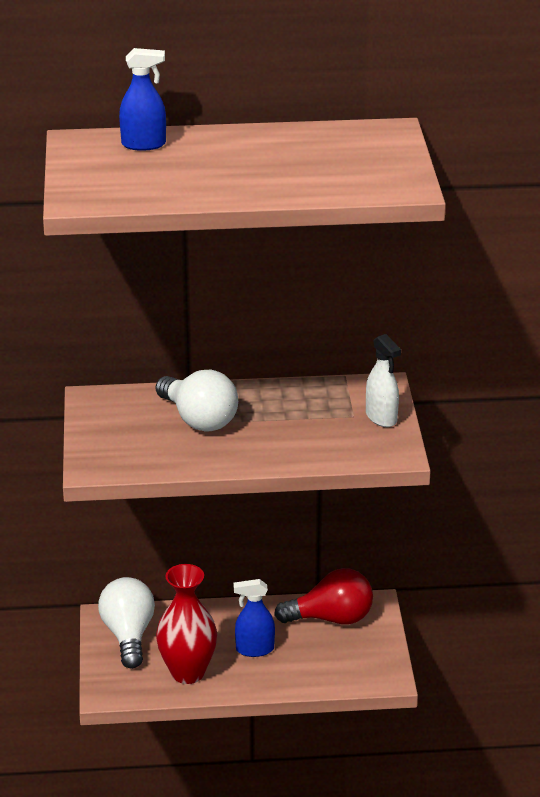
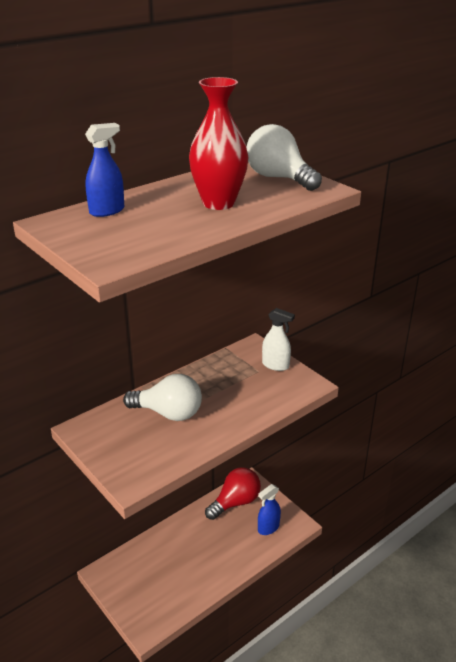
camera: 35 degrees left, 0 degrees up
(128, 635) = (127, 577): white light bulb -> white light bulb (279, 178)
(187, 672) = (185, 584): red vase -> red vase (218, 203)
(254, 649) = (211, 546): blue spray bottle -> blue spray bottle (268, 528)

